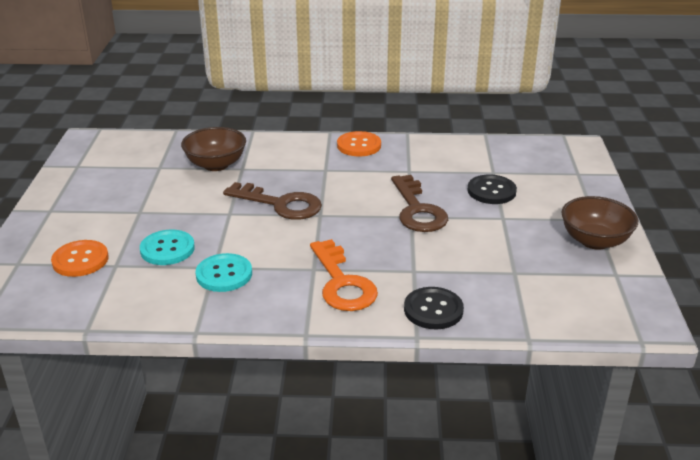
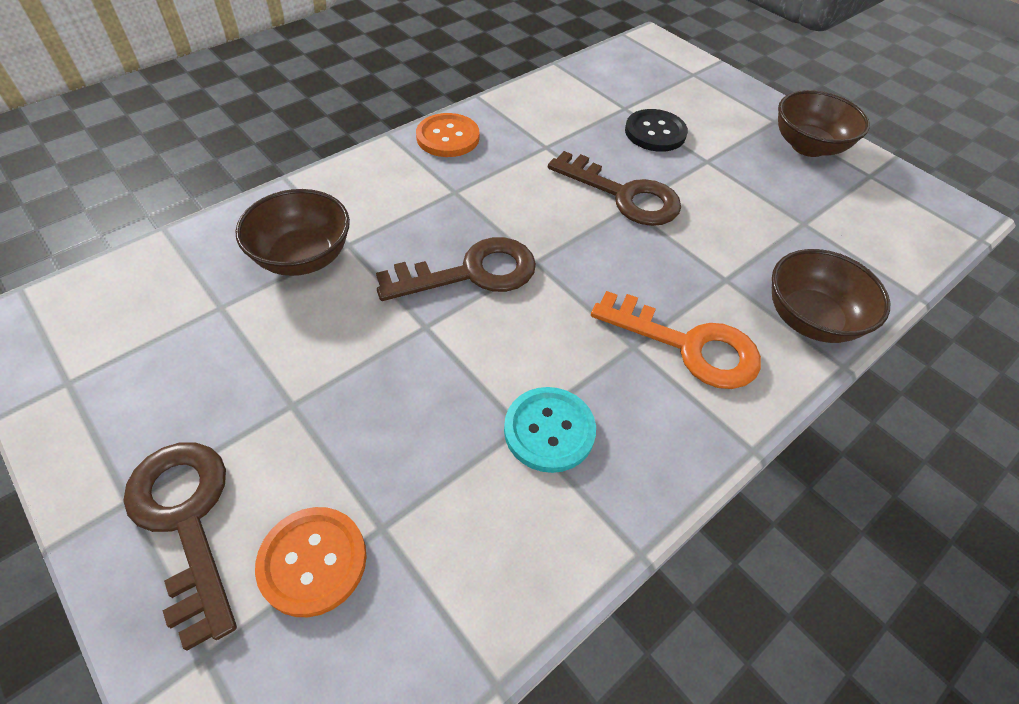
camera: 45 degrees left, 20 degrees up
(59, 225) = (186, 521): none -> brown key
(167, 249) = (421, 443): turquoise button -> none
(433, 310) = (810, 319): black button -> brown bowl

